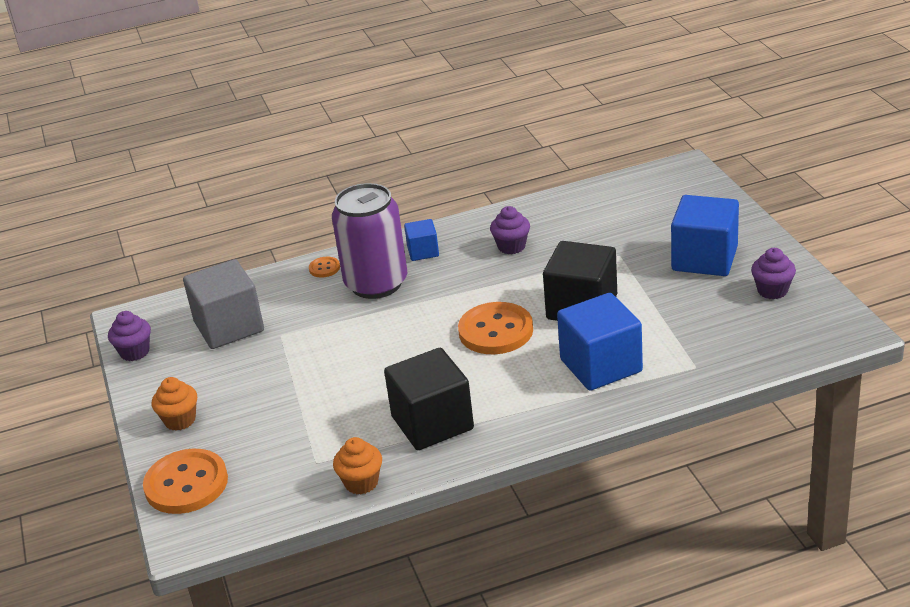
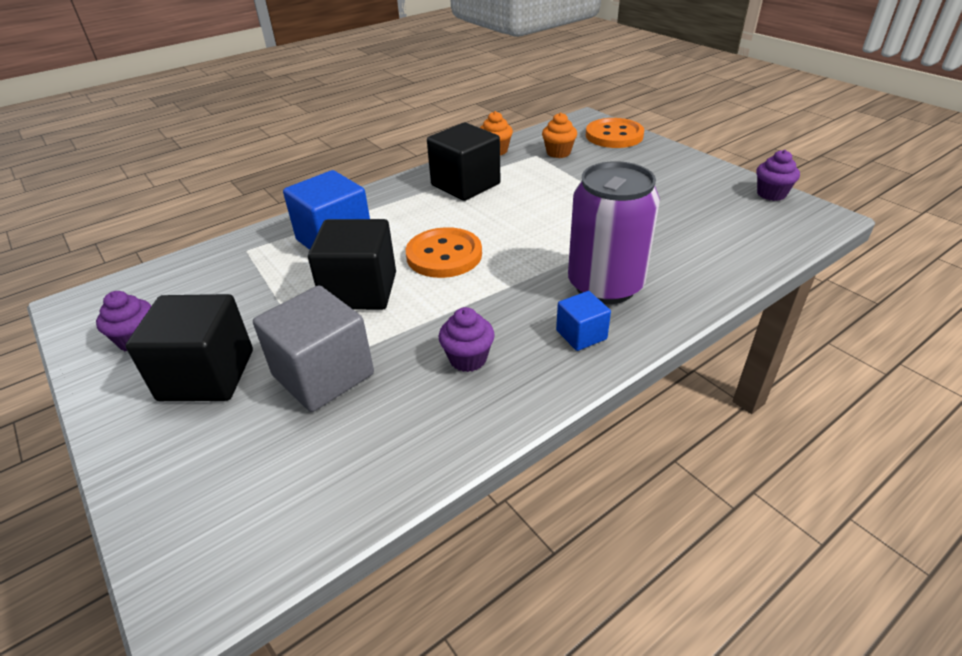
camera: 160 degrees right, 5 degrees up
(180, 420) = (664, 161): orange cupcake -> orange cupcake (558, 153)
(229, 327) = (713, 224): grey cube -> grey cube (323, 375)
(324, 268) = (684, 295): orange button -> none
(704, 259) = (207, 375): blue cube -> black cube

